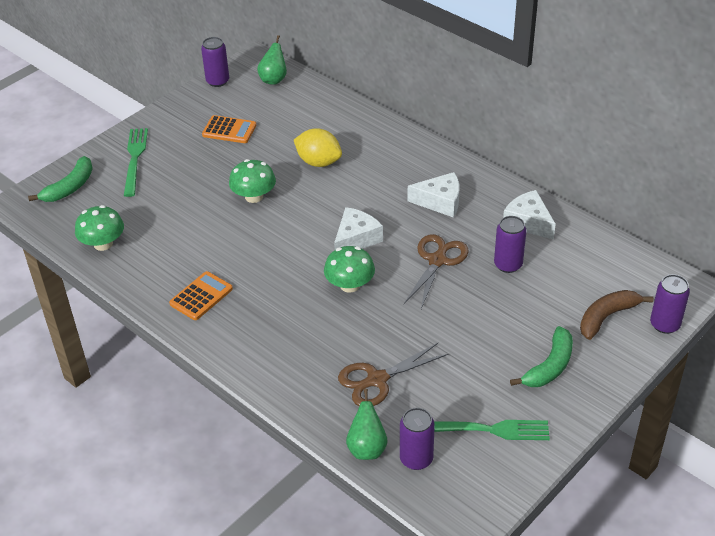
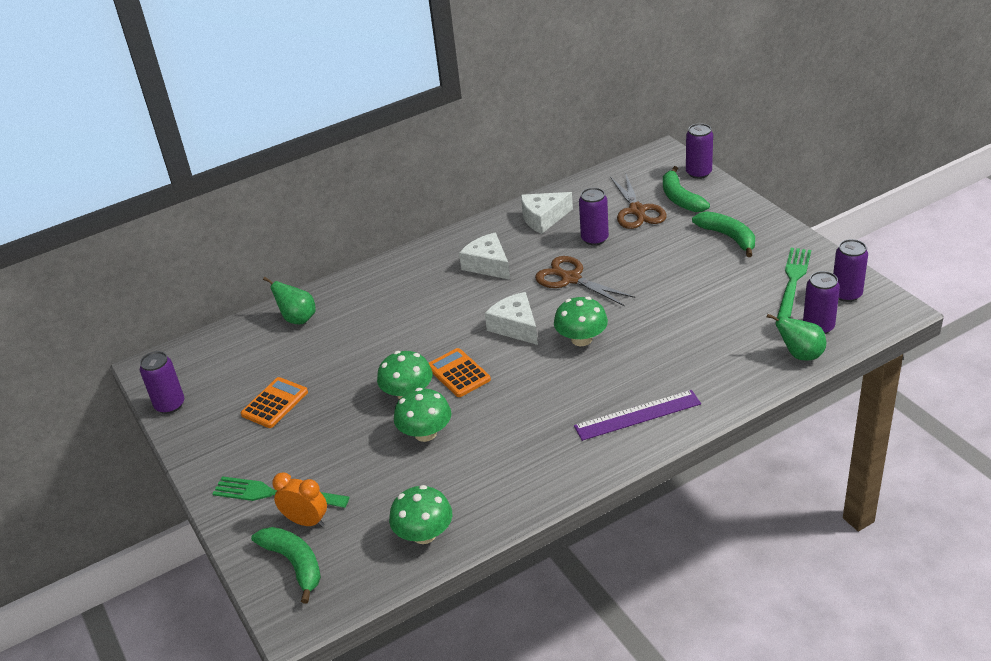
camera: 70 degrees left, 5 degrees down
(110, 181) = (306, 521): none -> orange clock
(201, 296) = (554, 451): orange calculator -> orange calculator (458, 373)
(210, 218) = (425, 433): none -> green mushroom
(255, 340) = (637, 415): none -> purple ruler
(274, 79) = (203, 357): green pear -> green pear (298, 319)
(318, 162) = (378, 338): yellow lemon -> none
(376, 380) = (717, 338): brown scissors -> brown scissors (637, 211)
(440, 202) = (488, 265): white cheese -> white cheese turned 60 degrees counterclockwise
(480, 478) = (846, 294): none -> purple can
(607, 317) = (680, 198): brown banana -> green banana

